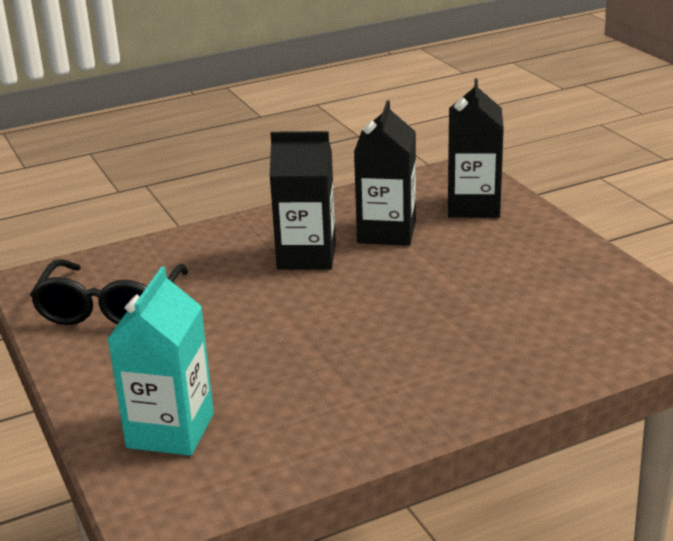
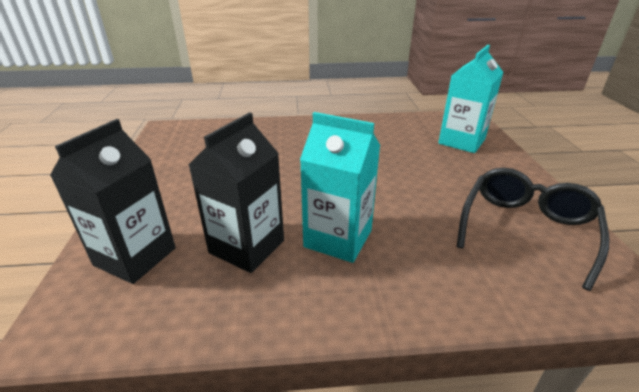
camera: 160 degrees left, 5 degrees up
(306, 256) = (338, 238): black carton -> turquoise carton

